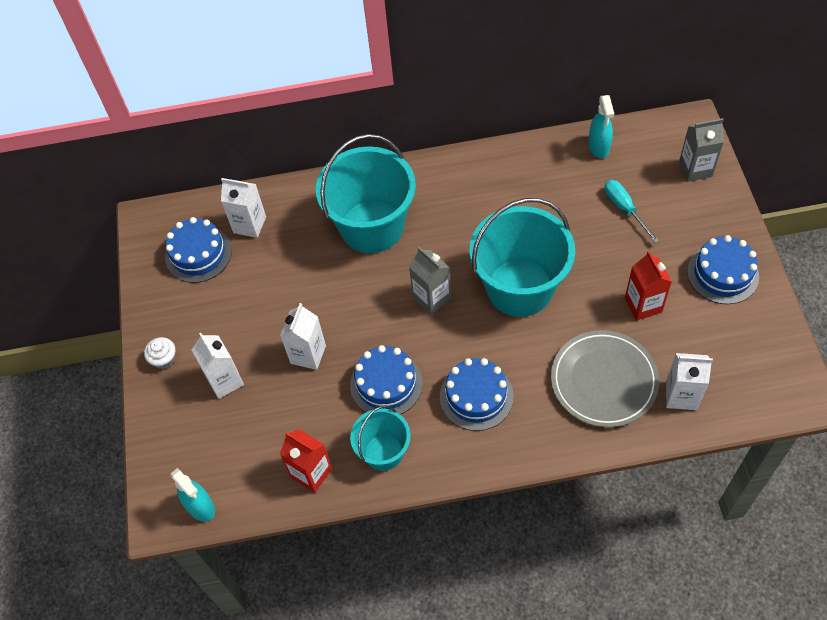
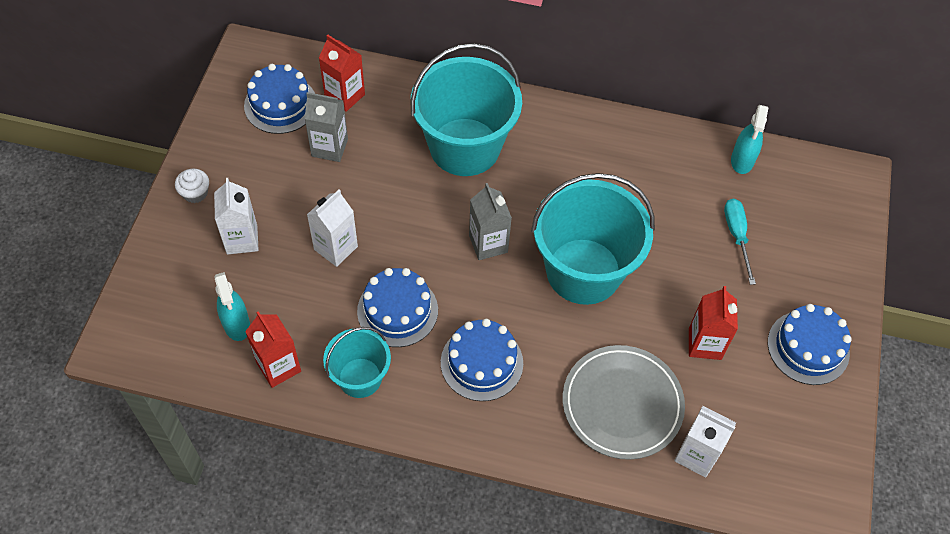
camera: 15 degrees right, 0 degrees up
(200, 507) = (156, 352): turquoise spray bottle -> turquoise spray bottle (236, 324)
(249, 225) = (345, 96): white carton -> red carton
(695, 169) = (835, 225): grey carton -> grey carton (329, 147)

